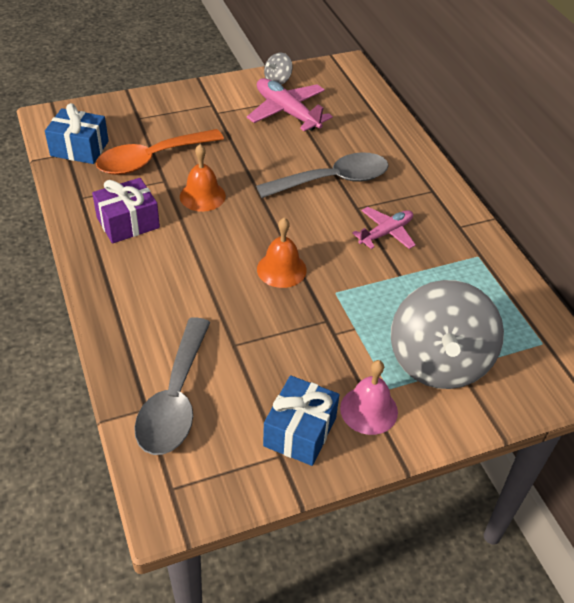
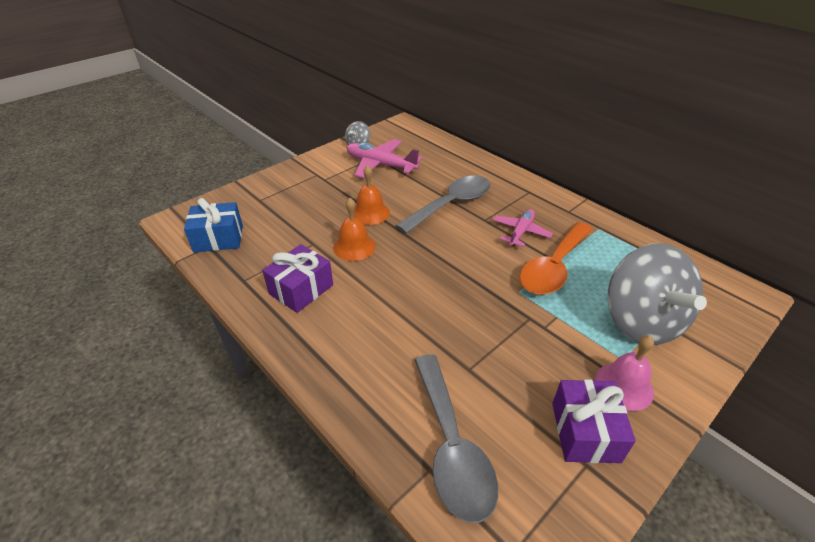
camera: 20 degrees left, 5 degrees down
(152, 159) = (291, 229): orange spoon -> orange spoon (553, 267)
(281, 269) = (462, 287): orange bell -> orange bell (370, 213)
(300, 431) = (585, 432): blue gift -> purple gift

